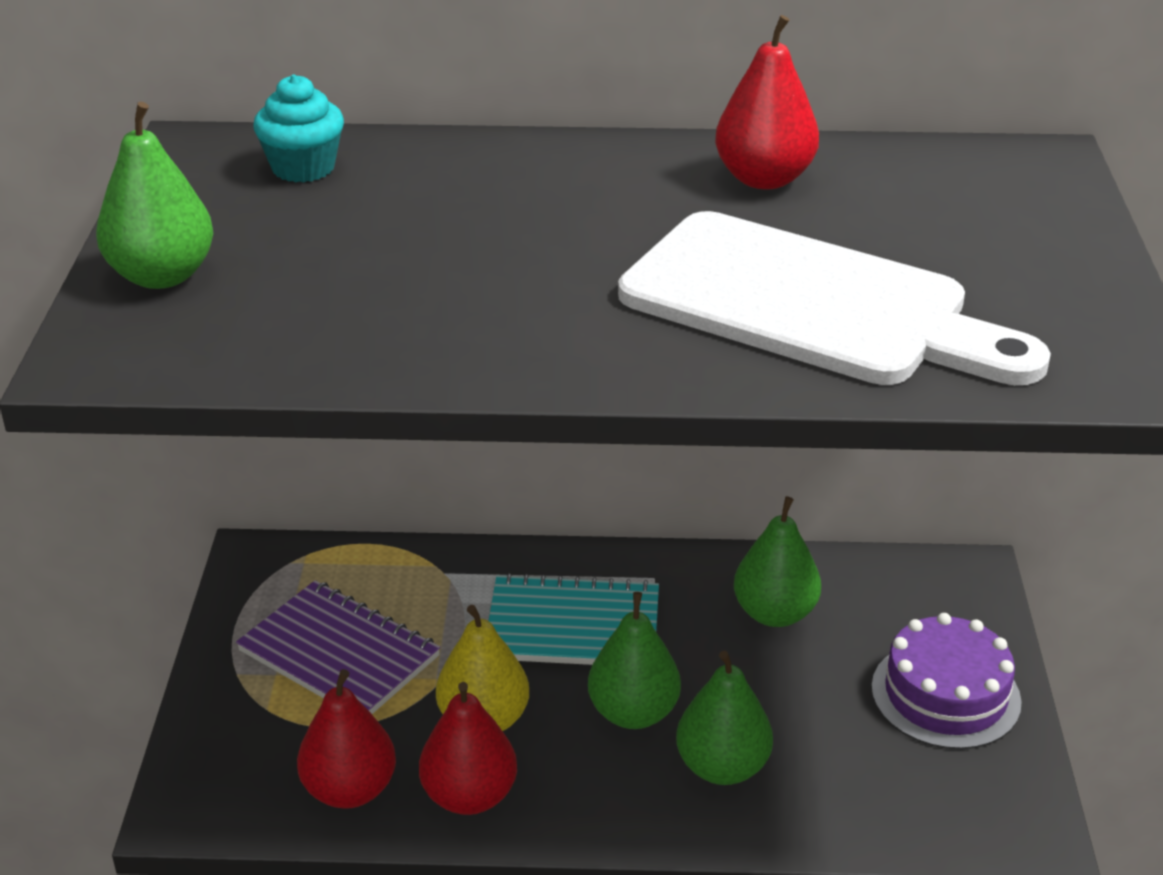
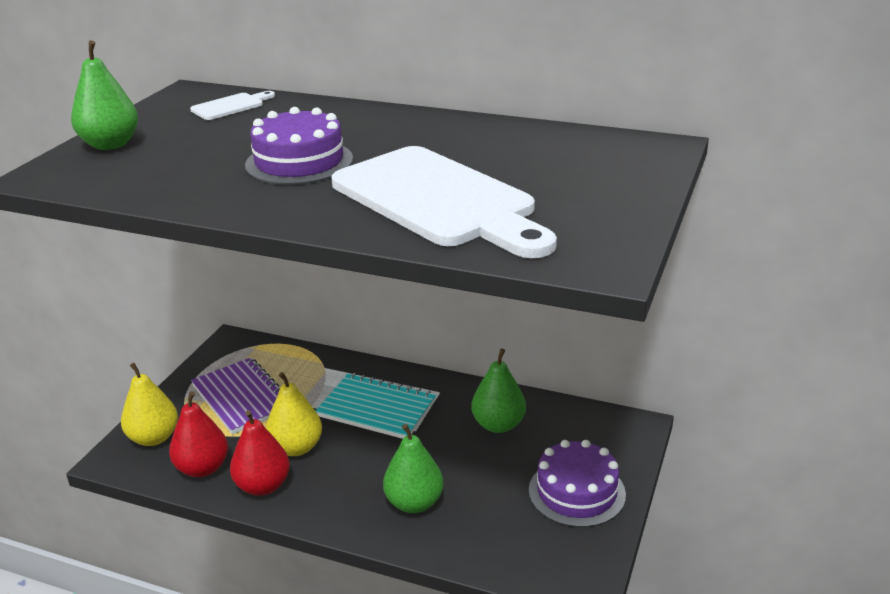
camera: 20 degrees right, 5 degrees down
(230, 757) = (154, 438): none -> yellow pear
(303, 168) = (231, 106): turquoise cupcake -> white cutting board
(526, 264) = (299, 162): none -> purple cake
(633, 713) = (381, 462): green pear -> none
(764, 179) = (476, 137): red pear -> none

